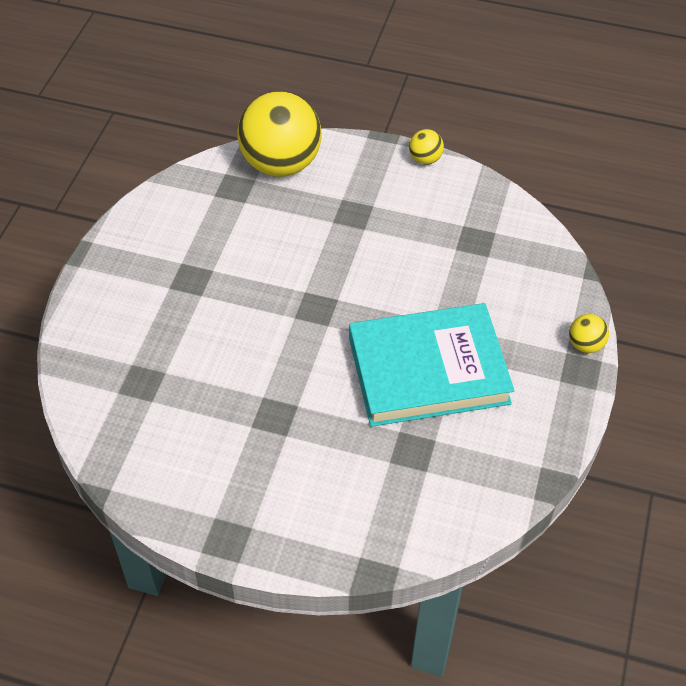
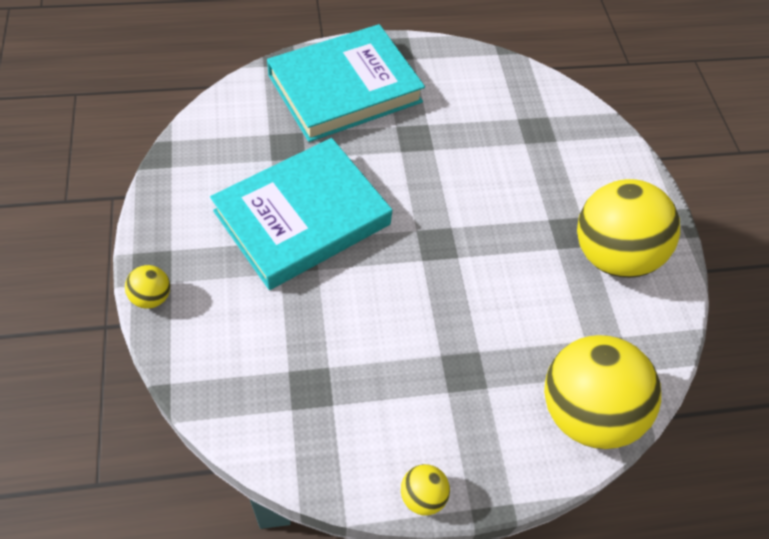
camera: 150 degrees right, 5 degrees up
(170, 250) = (611, 255): none -> yellow ball
(317, 501) = (345, 88): none -> turquoise book

